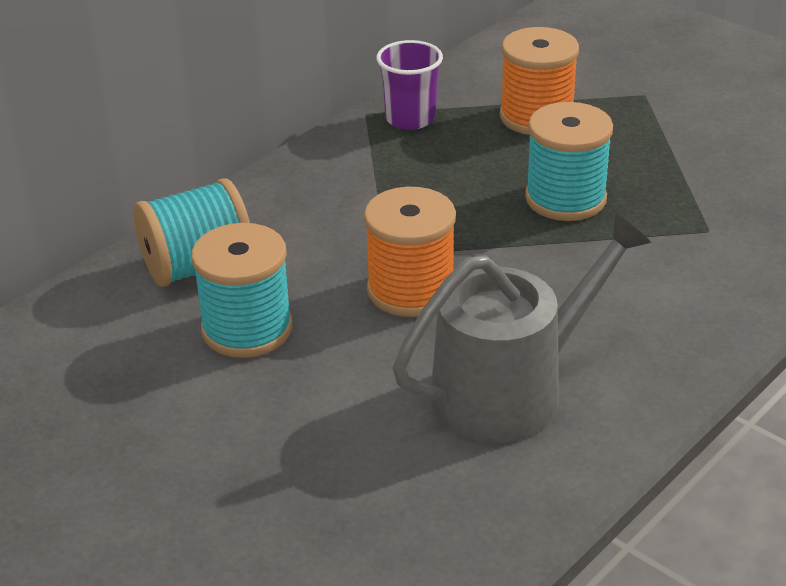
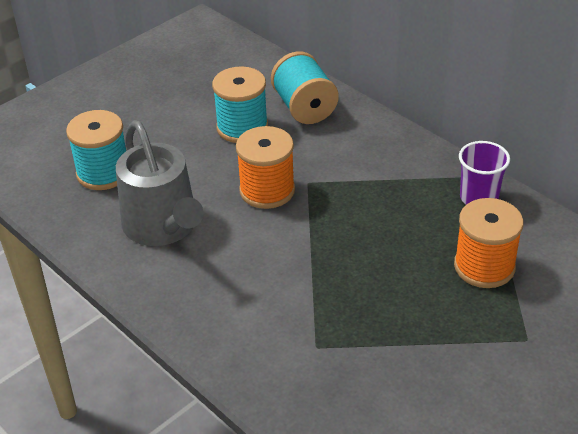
camera: 95 degrees right, 5 degrees up
(565, 199) = (364, 271): turquoise spool -> turquoise spool (103, 173)

